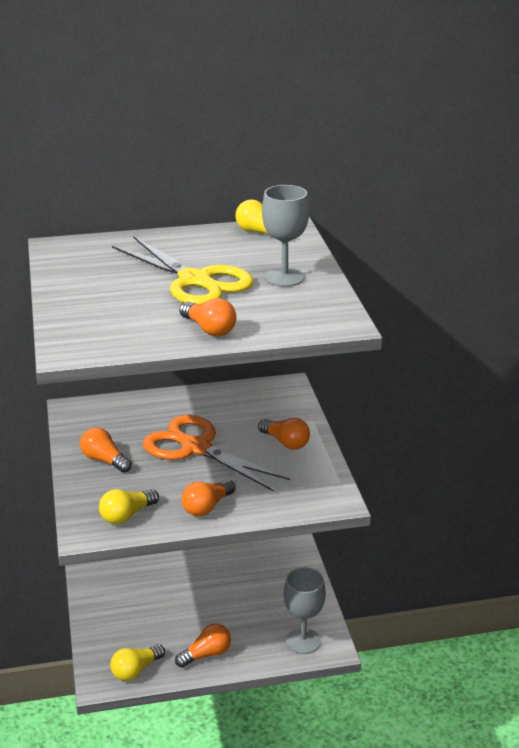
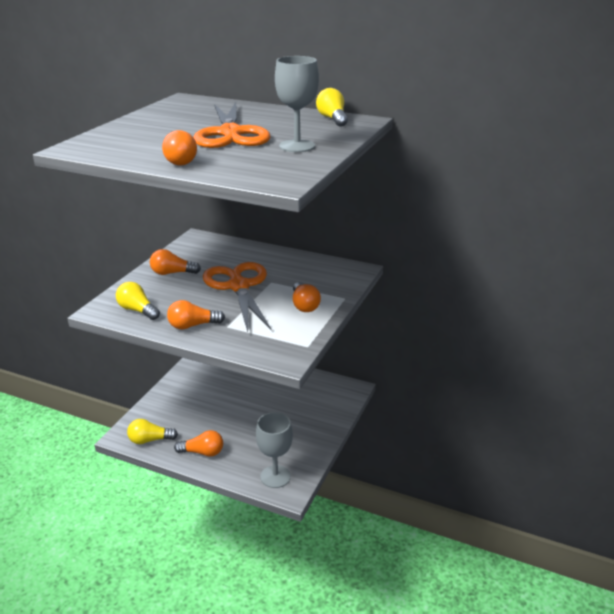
camera: 35 degrees right, 0 degrees up
(104, 460) = (172, 273): orange light bulb -> orange light bulb turned 75 degrees counterclockwise
(127, 515) = (137, 310): yellow light bulb -> yellow light bulb turned 45 degrees clockwise
(196, 281) = (231, 134): yellow scissors -> orange scissors

